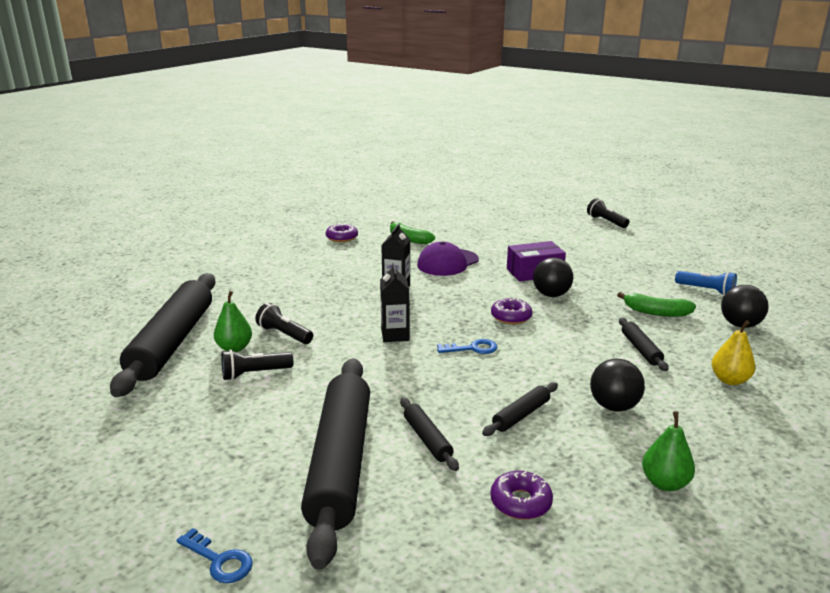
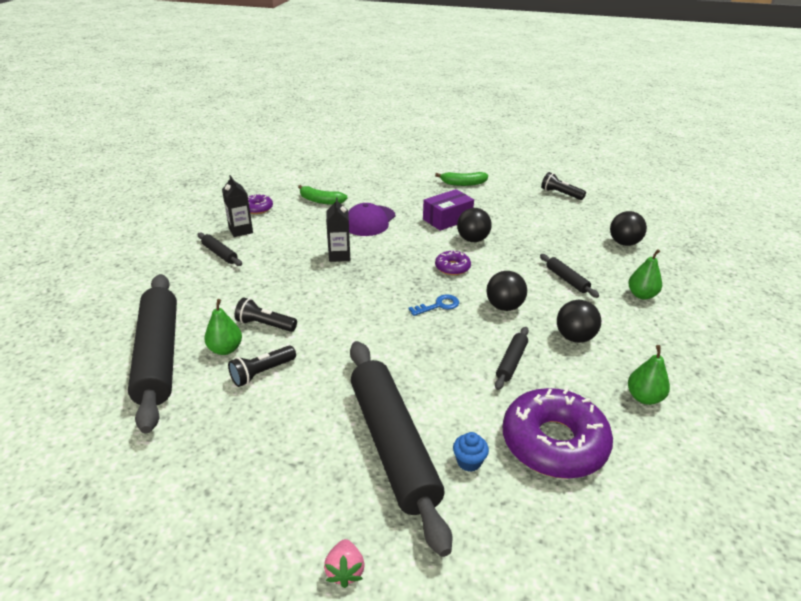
camera: 20 degrees left, 10 degrees up
(219, 560) = (345, 571): blue key -> pink strawberry
(395, 335) = (366, 305): black carton -> black carton (241, 230)
(411, 497) = (469, 462): none -> blue cupcake
(427, 439) = (451, 403): black rolling pin -> black rolling pin (220, 254)
(520, 502) = (554, 443): purple donut -> purple donut, size x2.09
(547, 362) = (504, 307): none -> black ball
(606, 222) = (477, 158): black flashlight -> black flashlight (560, 194)
(656, 312) = (560, 242): green banana -> green banana (463, 184)
(706, 290) = (585, 215): blue flashlight -> none
(729, 380) = (641, 295): yellow pear -> green pear

